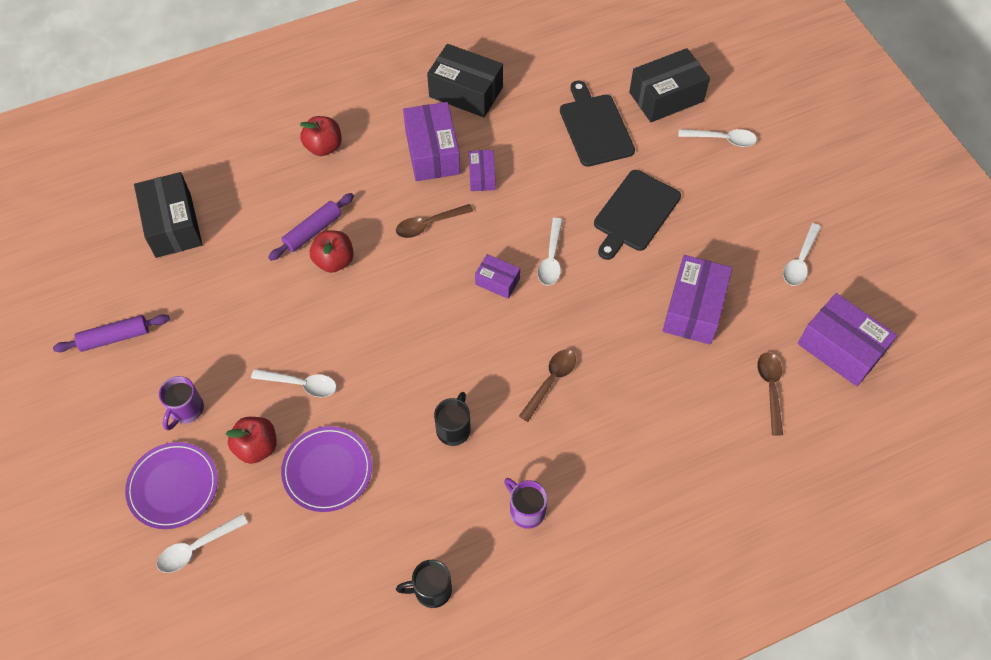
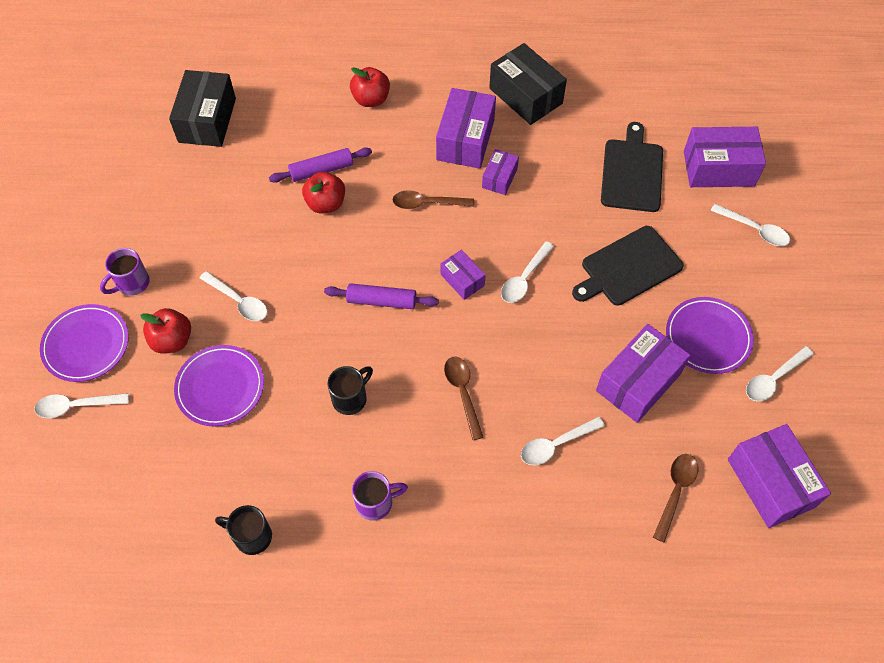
camera: 25 degrees right, 0 degrees up
(114, 337) = (108, 197): purple rolling pin -> purple rolling pin (381, 301)
(526, 510) = (376, 502): purple mug -> purple mug turned 90 degrees clockwise
(551, 381) = (463, 393): brown spoon -> brown spoon turned 75 degrees counterclockwise
(653, 392) = (555, 445): none -> white spoon
(666, 97) = (718, 168): black box -> purple box
(730, 247) = (708, 337): none -> purple plate

